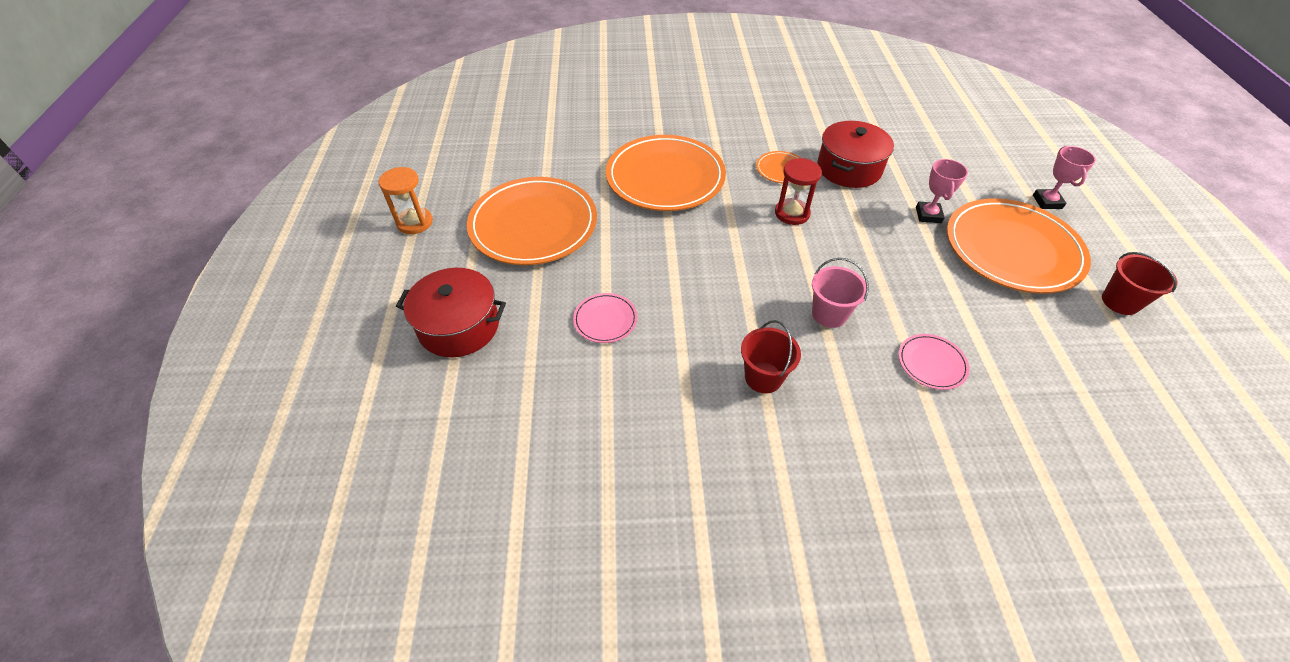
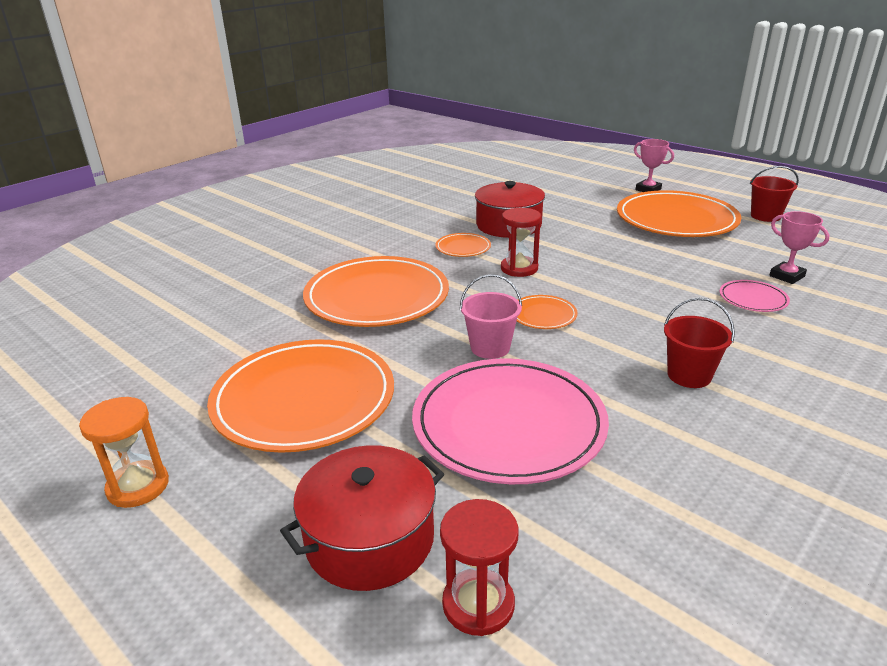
camera: 45 degrees left, 20 degrees down
(455, 395) = (478, 604): none -> red hourglass
(605, 320) = (508, 424): pink plate -> pink plate, size x2.28
(745, 262) = (543, 315): none -> orange plate
(829, 314) = (652, 310): pink bucket -> pink bucket (490, 347)
(928, 215) = (602, 226): pink trophy -> pink trophy (786, 276)

